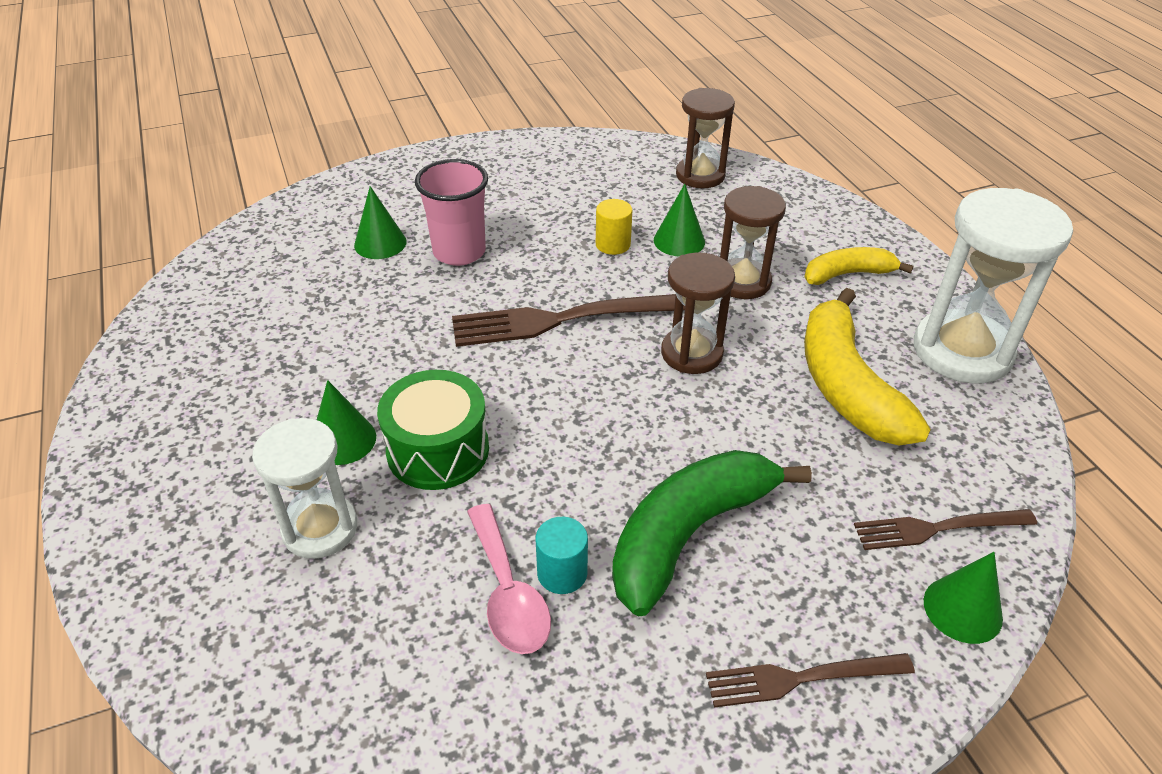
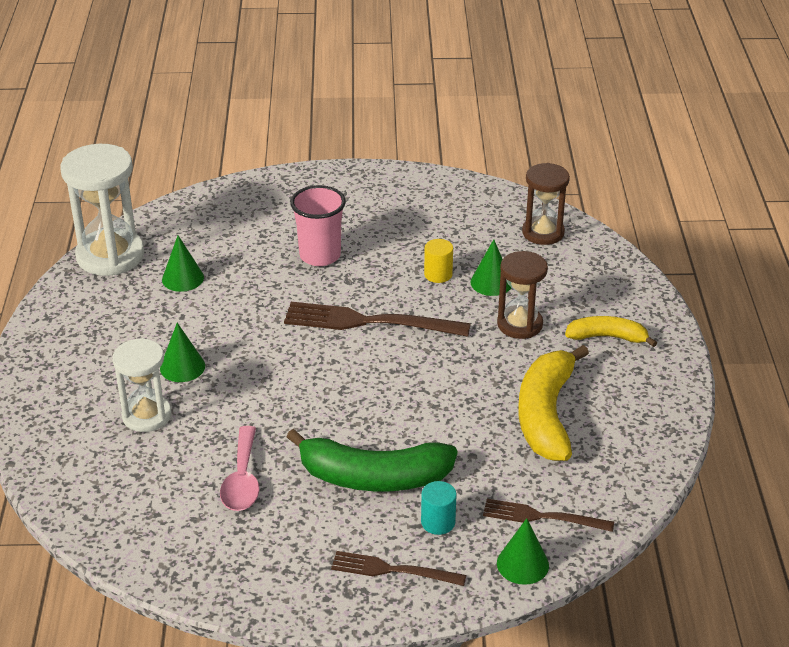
camera: 20 degrees right, 5 degrees down
(380, 243) = (266, 236): green cone -> green cone (183, 278)
(438, 450) = (239, 388): green drum -> none
(562, 573) = (280, 478): turquoise cylinder -> turquoise cylinder (438, 522)
(689, 534) = (373, 477): green banana -> green banana turned 150 degrees counterclockwise
(691, 353) = (447, 367): brown hourglass -> none
(962, 351) = (653, 412): white hourglass -> white hourglass (110, 256)

